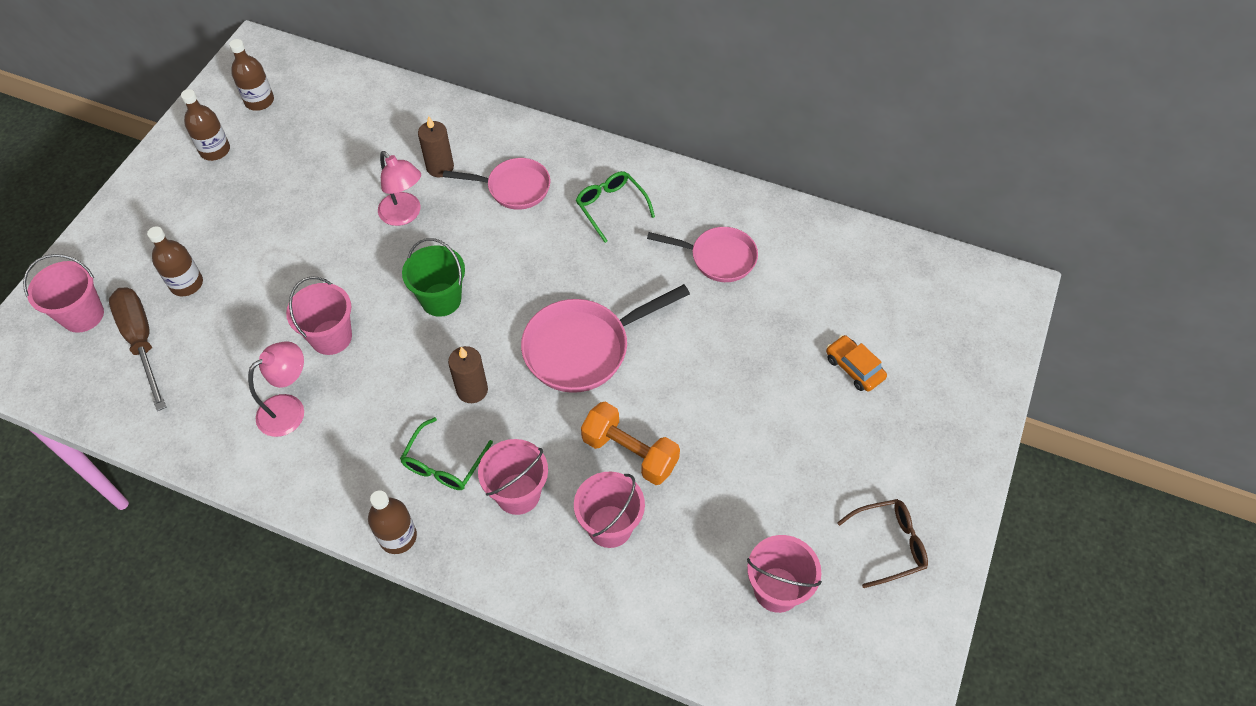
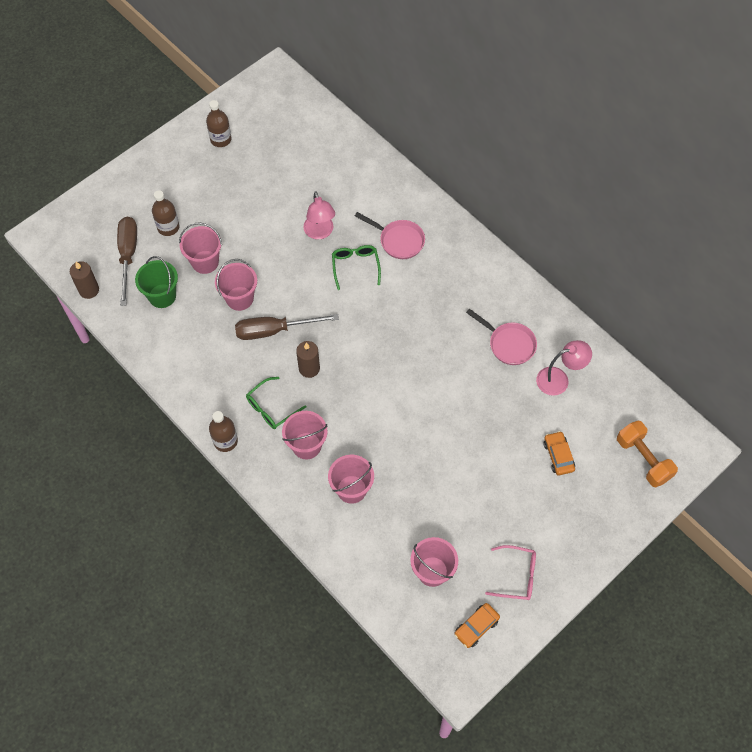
camera: 25 degrees right, 5 degrees up
(83, 315) = (101, 224): pink bucket -> pink bucket (205, 262)
(259, 101) = (262, 113): brown bottle -> none
(290, 409) = (196, 335): pink lamp -> pink lamp (559, 379)
(400, 360) = (274, 330): none -> brown screwdriver
(440, 167) = (357, 207): brown candle -> brown candle (89, 290)
(441, 299) = (317, 300): green bucket -> green bucket (162, 296)
(584, 348) = (390, 370): pink pan -> none
(611, 207) = (456, 280): green glasses -> green glasses (355, 266)
(630, 453) = (386, 449): orange dumbbell -> orange dumbbell (643, 459)
(876, 639) = (476, 627): none -> orange car
(889, 544) = (516, 576): brown glasses -> pink glasses

